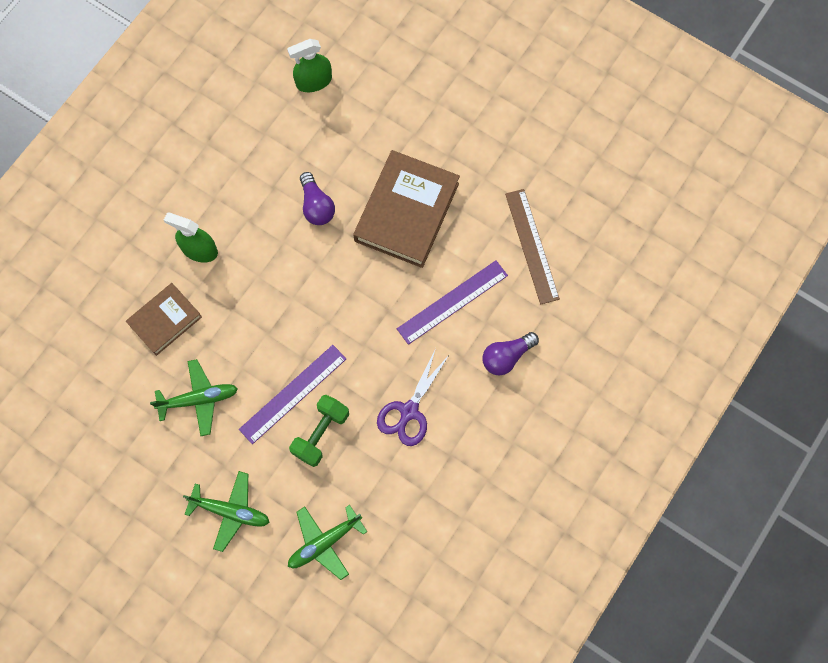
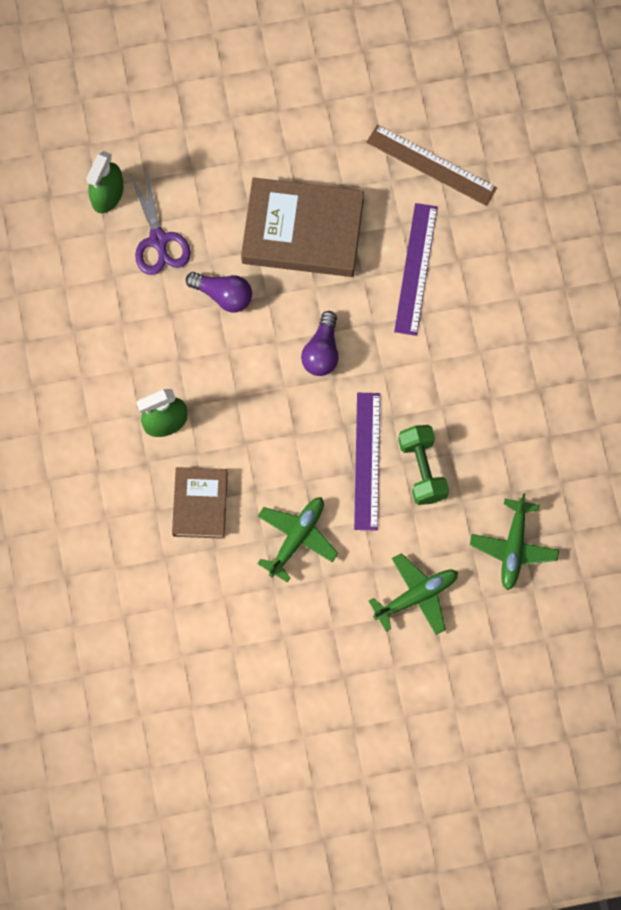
camera: 45 degrees left, 0 degrees up
(407, 212) = (302, 231): brown book -> brown book turned 60 degrees counterclockwise
(409, 411) = (472, 386): purple scissors -> purple scissors (158, 240)
(506, 357) = (503, 272): purple light bulb -> purple light bulb (322, 352)

